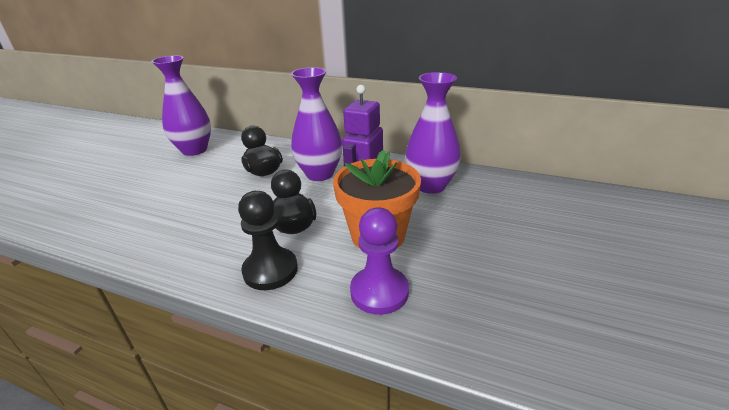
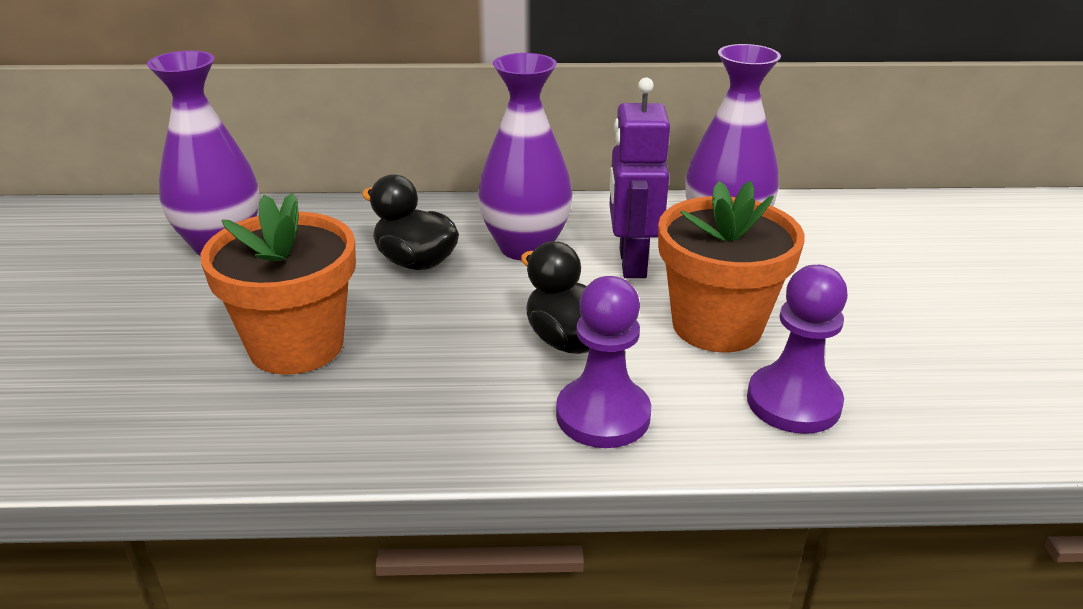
camera: 25 degrees left, 0 degrees up
(176, 201) = (296, 346): none -> orange flower pot
(270, 270) = (603, 415): black pawn -> purple pawn

